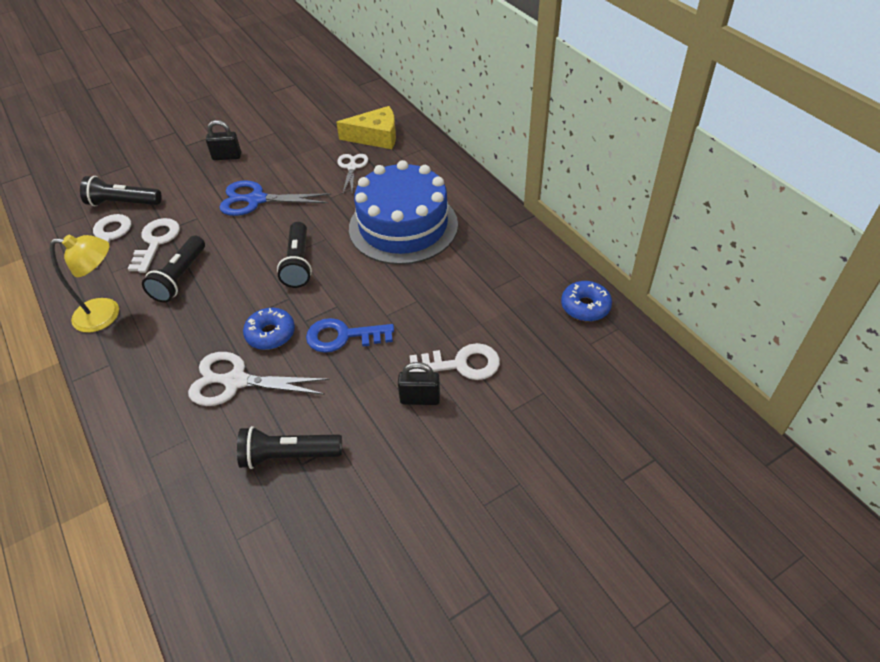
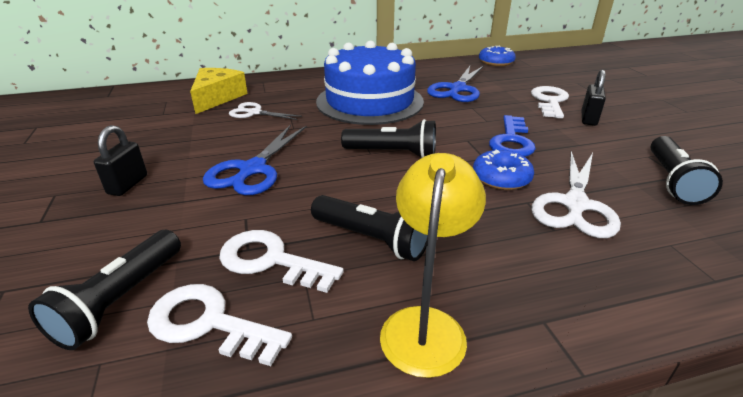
camera: 75 degrees left, 15 degrees down
(465, 283) = (457, 89): none -> blue scissors

